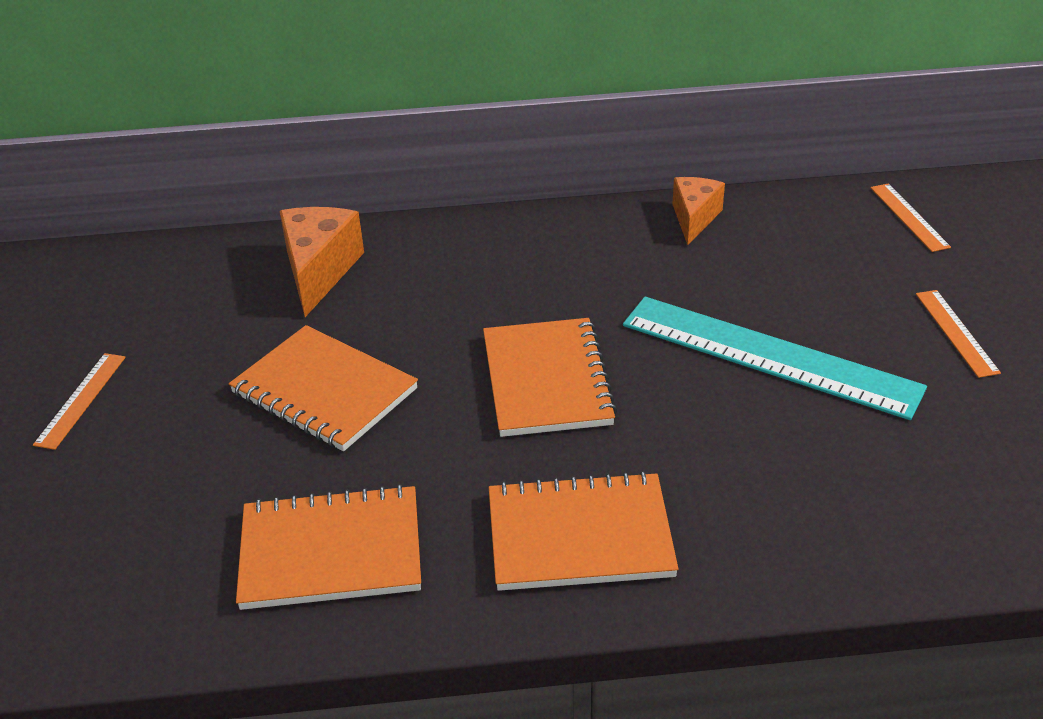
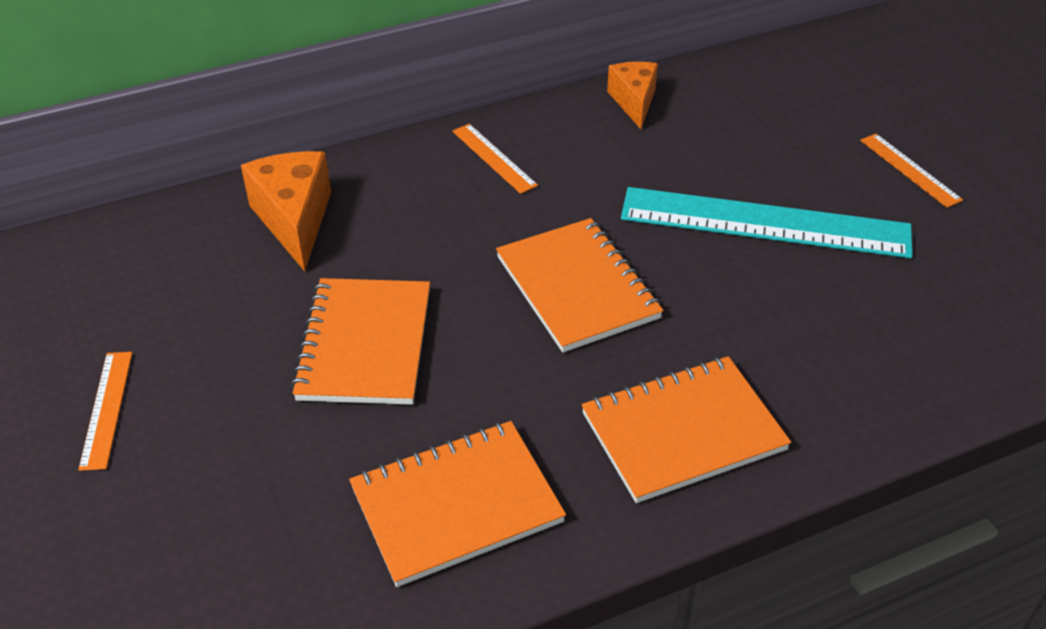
camera: 20 degrees left, 5 degrees up
(324, 391) = (365, 344): orange notebook -> orange notebook turned 75 degrees clockwise
(909, 217) = (820, 69): orange ruler -> orange ruler (494, 158)

